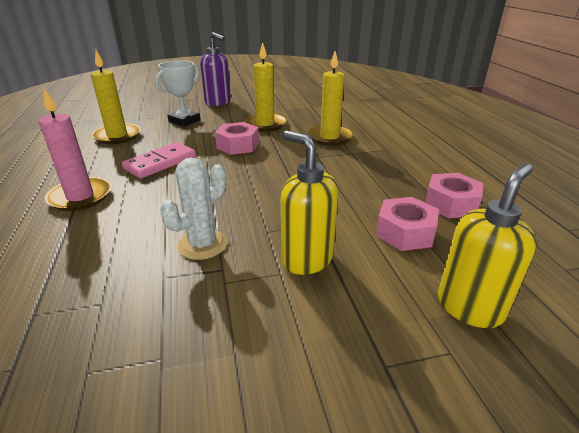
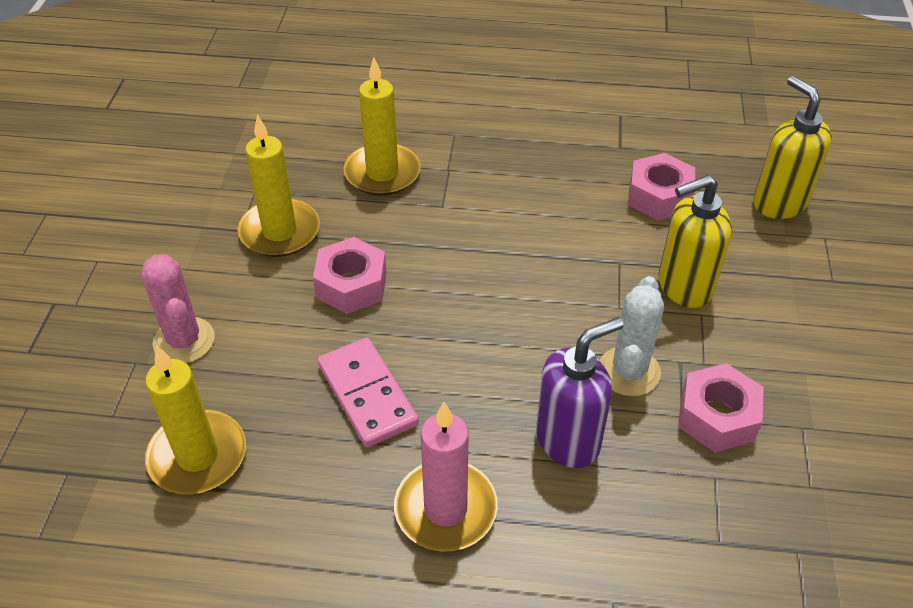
camera: 70 degrees left, 15 degrees up
(184, 121) = (184, 341): white trophy -> pink cactus
(202, 244) = (629, 371): white cactus -> white cactus turned 45 degrees clockwise
(218, 102) = (108, 273): purple soap dispenser -> purple soap dispenser (568, 440)
(451, 204) = (617, 139): pink nut -> pink nut (717, 417)

